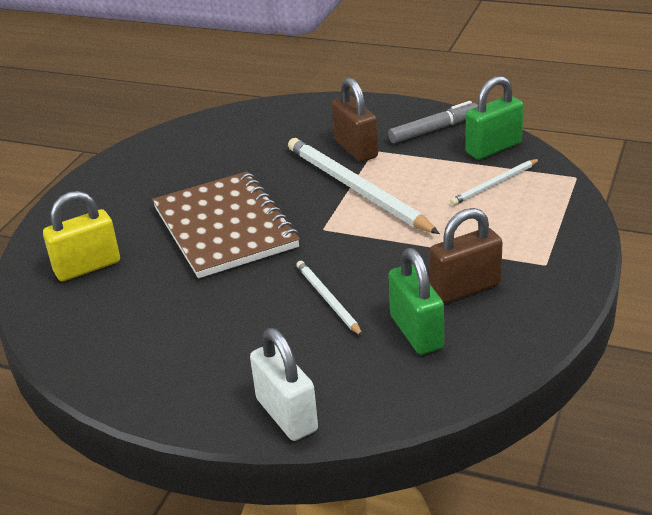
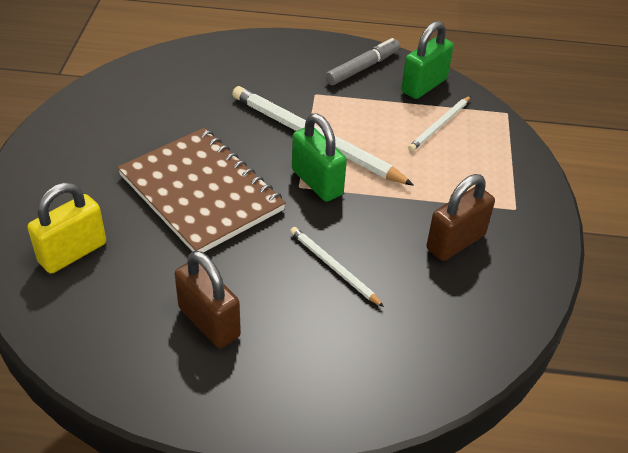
camera: 20 degrees left, 10 degrees up
(286, 415) = (342, 405): white padlock -> none
(356, 149) = (297, 93): brown padlock -> brown padlock (209, 322)
(416, 332) = (429, 295): green padlock -> green padlock (317, 182)

